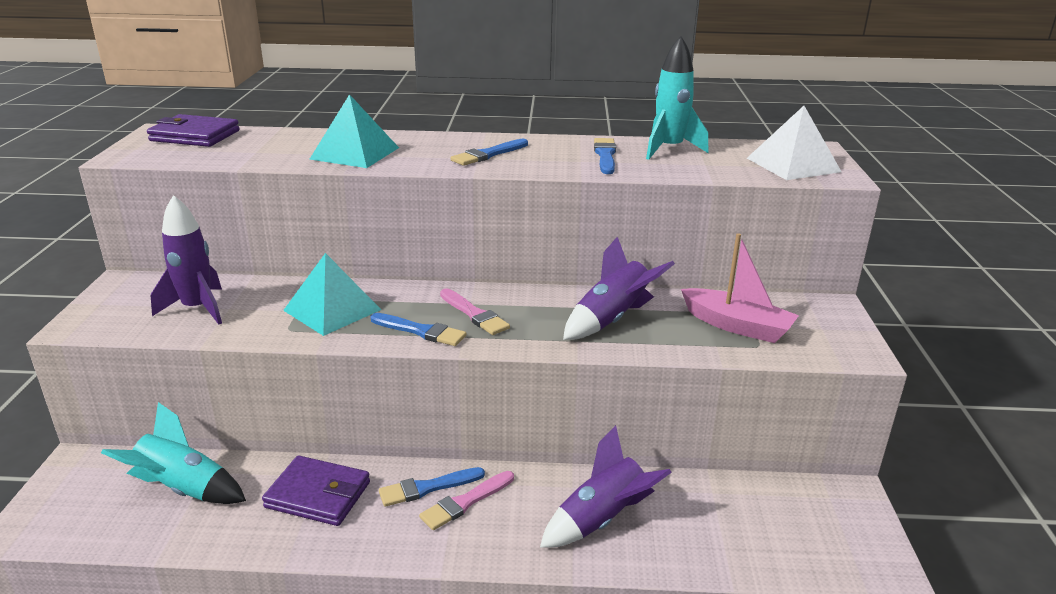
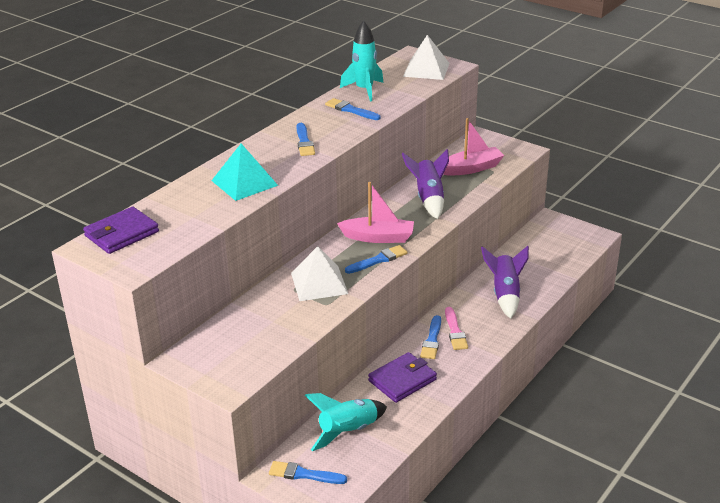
camera: 55 degrees left, 5 degrees up
(83, 485) = (304, 474): none -> blue brush
(197, 309) = (260, 333): purple rocket -> none
(332, 310) = (319, 283): turquoise pyramid -> white pyramid
(474, 314) = (378, 237): pink brush -> pink boat

